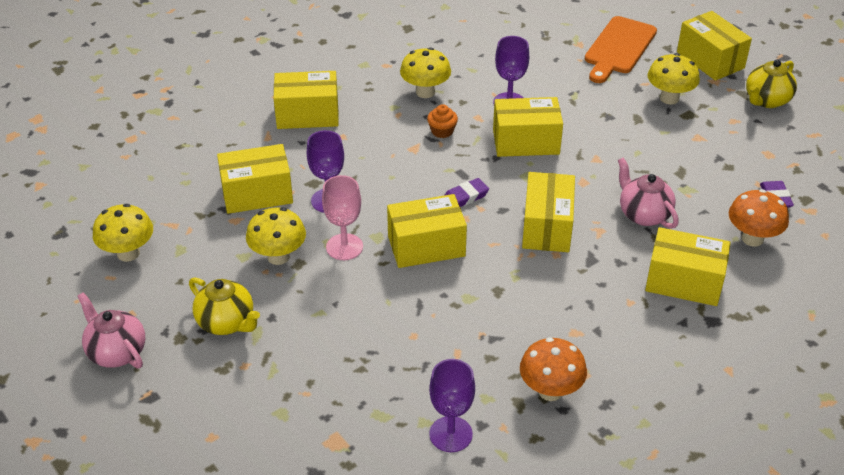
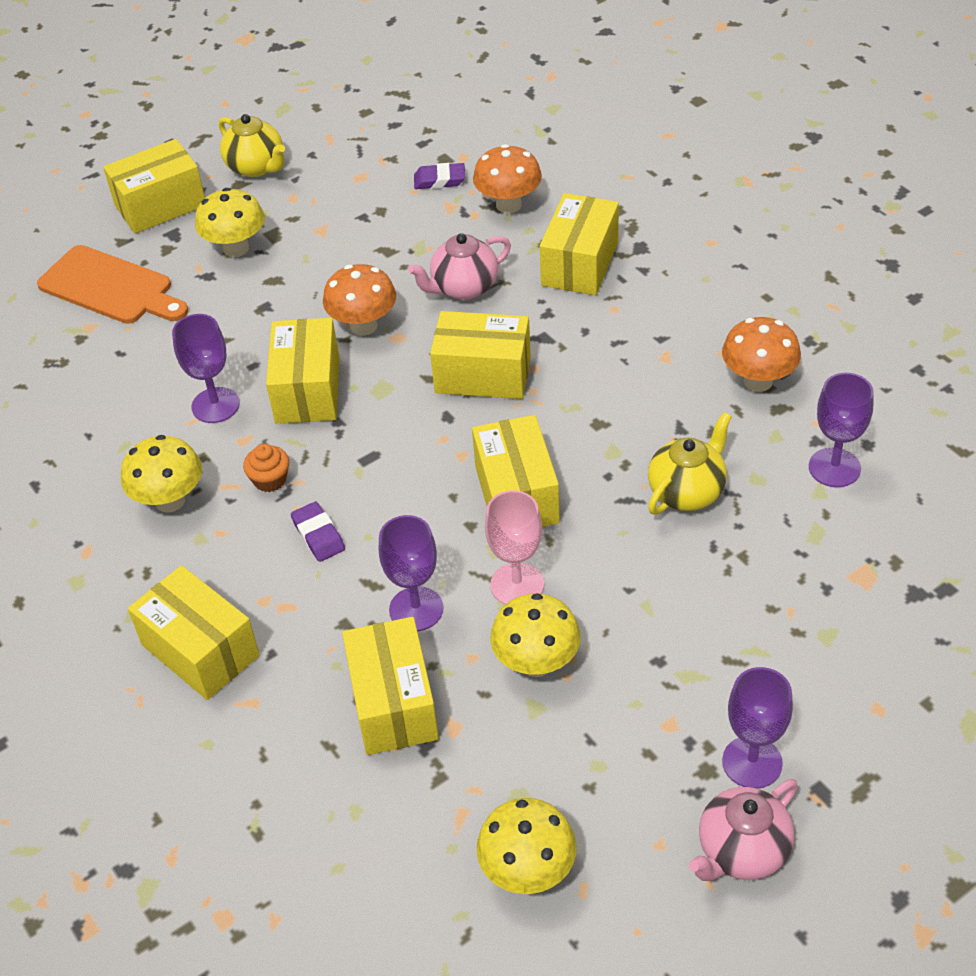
camera: 85 degrees left, 5 degrees up
(181, 362) = (752, 762): none -> purple goblet
(227, 323) = (673, 714): yellow teapot -> yellow teapot (687, 491)
(307, 115) = (200, 650): yellow box -> yellow box turned 45 degrees counterclockwise
(465, 197) = (418, 454): purple eraser -> purple eraser (318, 535)
(594, 164) = (363, 326): none -> orange mushroom

